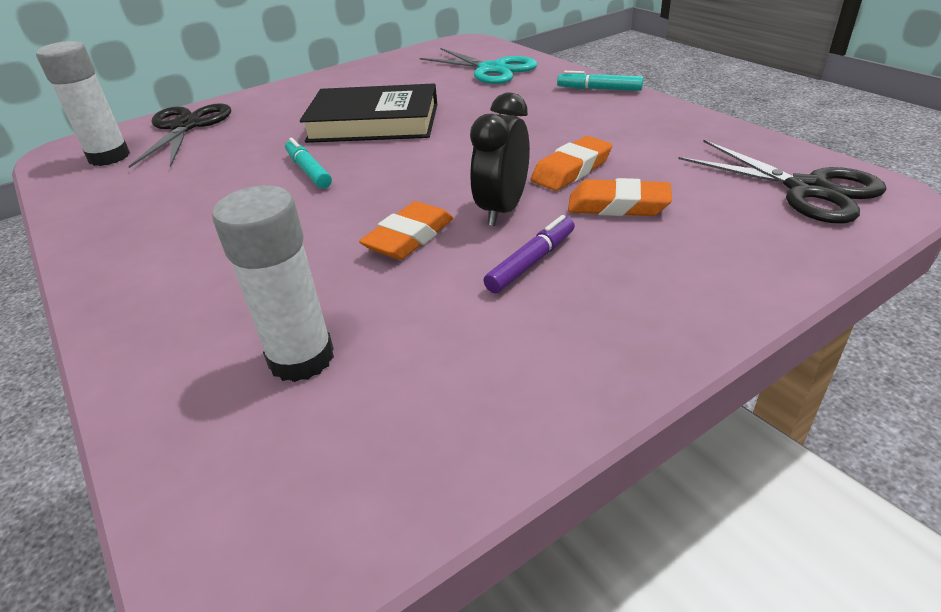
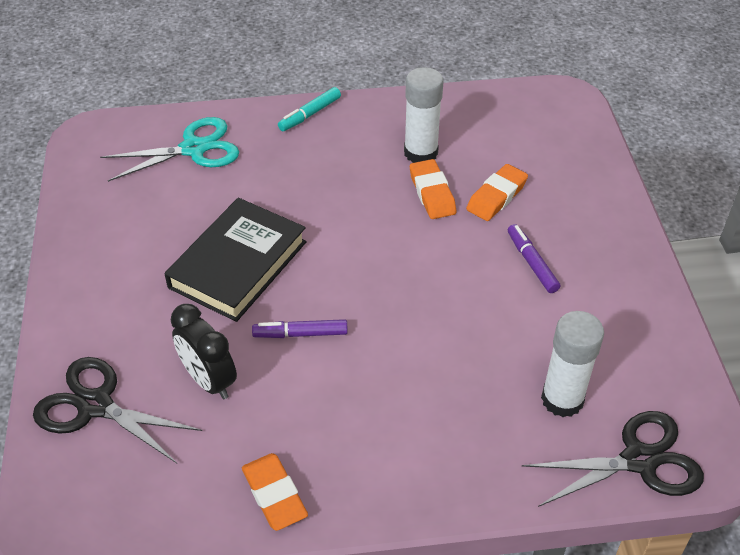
camera: 65 degrees left, 10 degrees up
(109, 157) = (118, 482): white glue stick -> white glue stick (420, 152)
(309, 170) = (300, 334): turquoise marker -> purple marker
(409, 238) = (460, 308): orange eraser -> orange eraser (274, 495)
(502, 210) = (459, 249): black clock -> black clock (209, 380)
(807, 189) = (539, 116): black scissors -> black scissors (639, 460)

